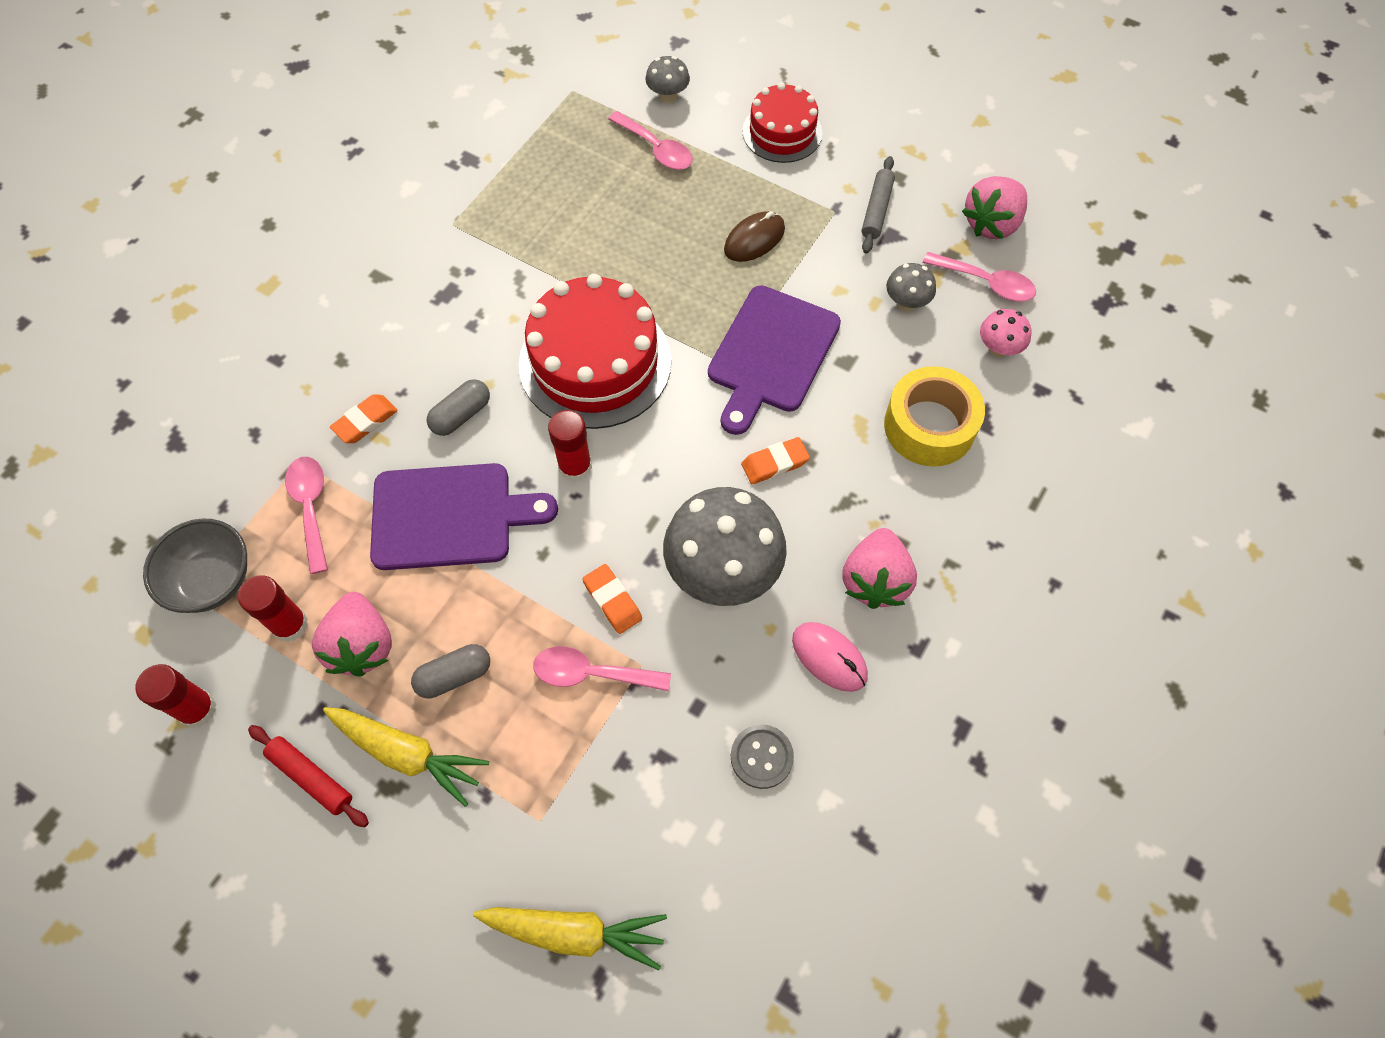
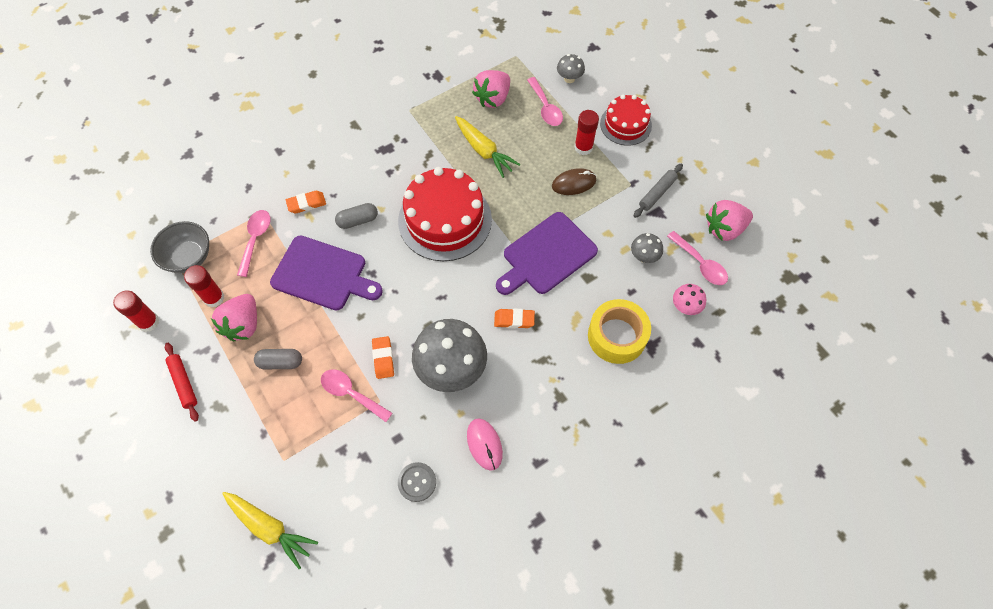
camera: 25 degrees right, 0 degrees up
(407, 754) = (236, 393): yellow carrot -> yellow carrot (484, 151)
(575, 466) = (403, 275): red glue stick -> red glue stick (583, 147)
(875, 580) = (534, 412): pink strawberry -> pink strawberry (493, 98)

